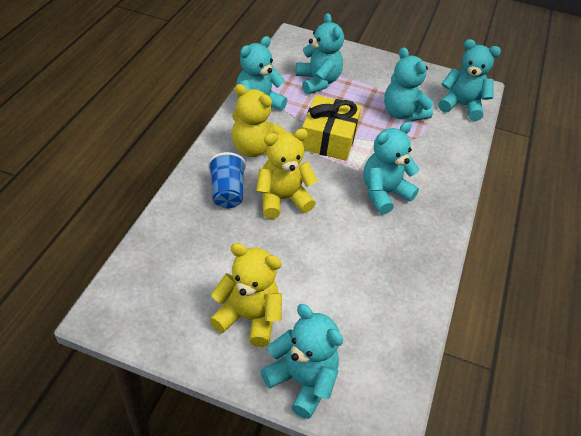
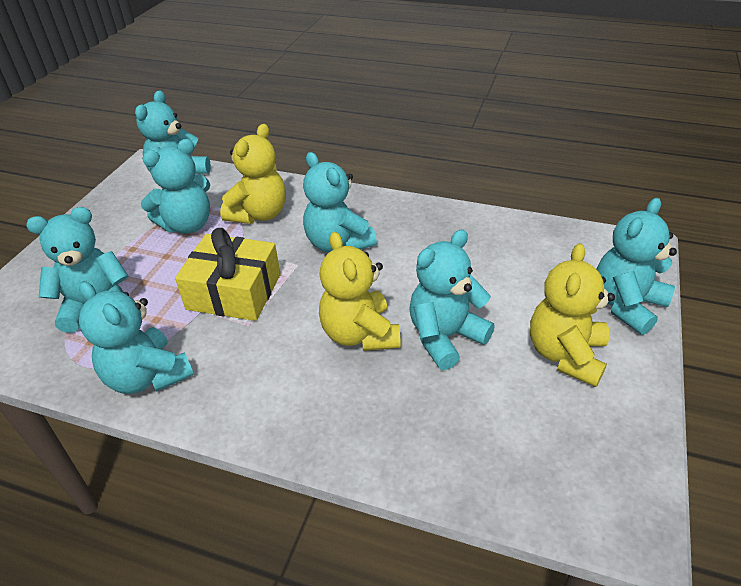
camera: 85 degrees left, 5 degrees down
(227, 192) = (353, 398): blue cup -> none
(254, 148) = (253, 372): yellow teddy bear -> yellow teddy bear (259, 214)
(275, 246) = (445, 337): none -> turquoise teddy bear

